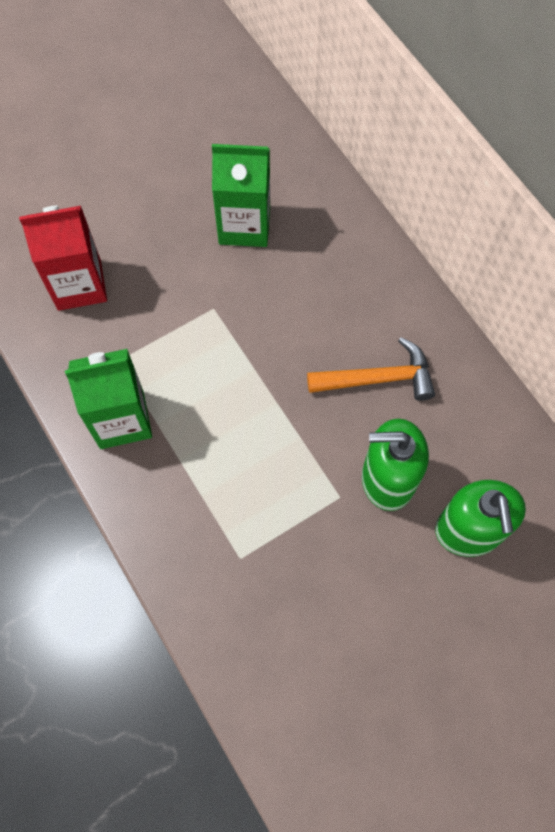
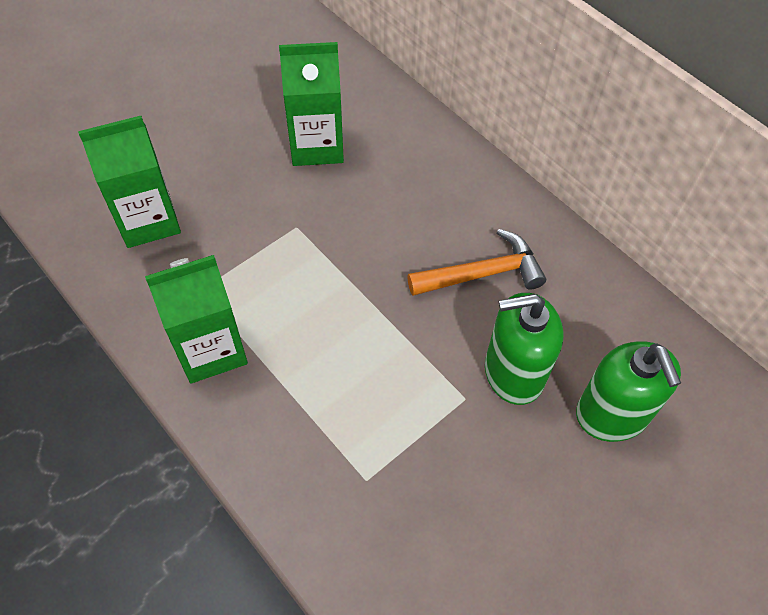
camera: 10 degrees left, 10 degrees down
(79, 285) = (148, 220): red carton -> green carton

